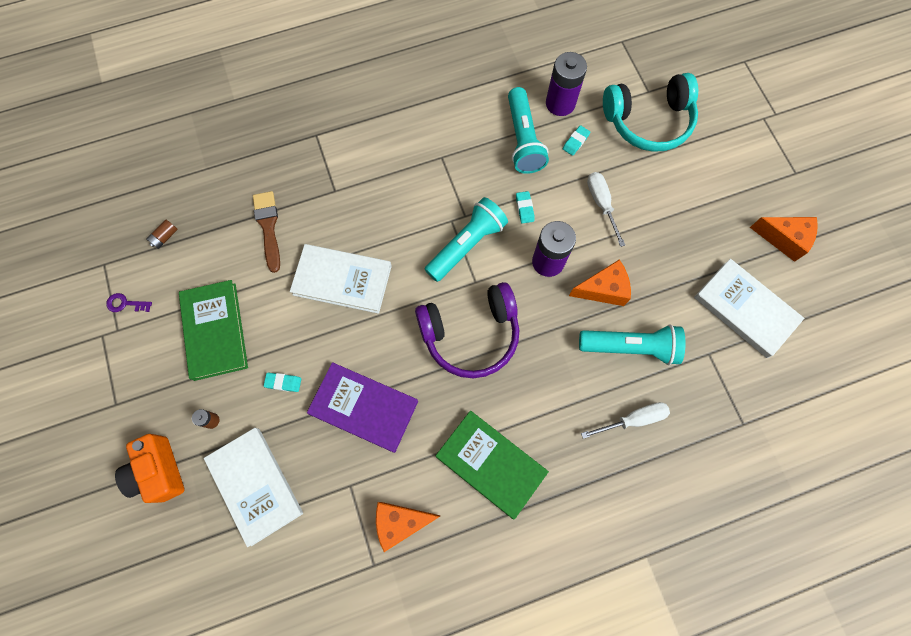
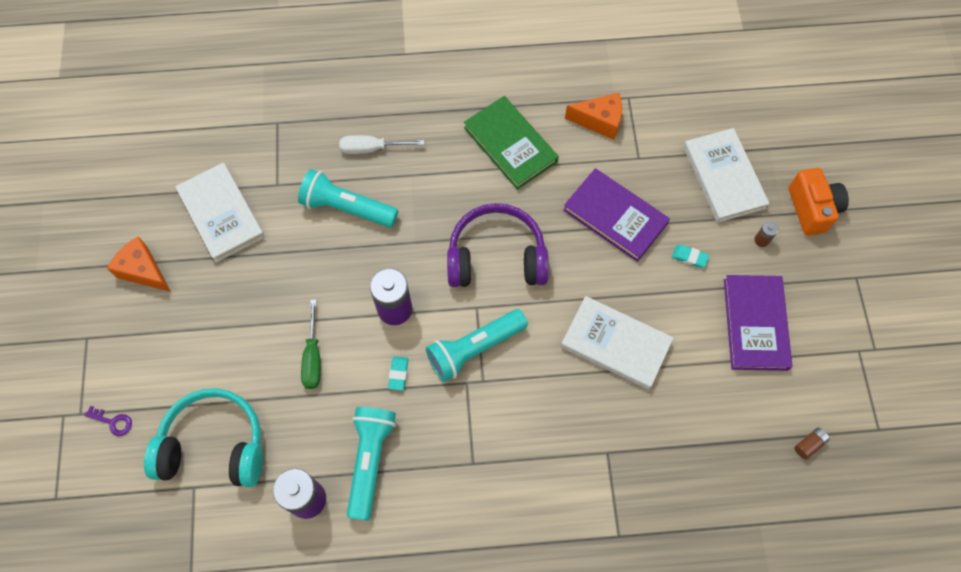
camera: 165 degrees left, 5 degrees down
(125, 304) = (851, 377): purple key -> purple key (113, 422)
(215, 331) = (755, 324): green book -> purple book
(268, 227) = (689, 426): brown brush -> none
(575, 142) = (310, 441): turquoise eraser -> none
(601, 204) = (313, 357): white screwdriver -> green screwdriver
(603, 289) = (350, 267): orange cheese -> none

